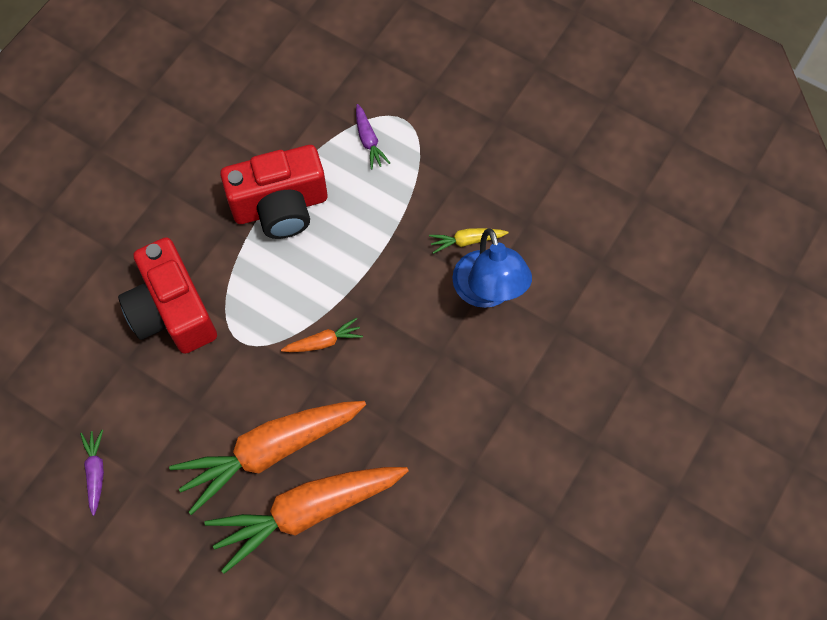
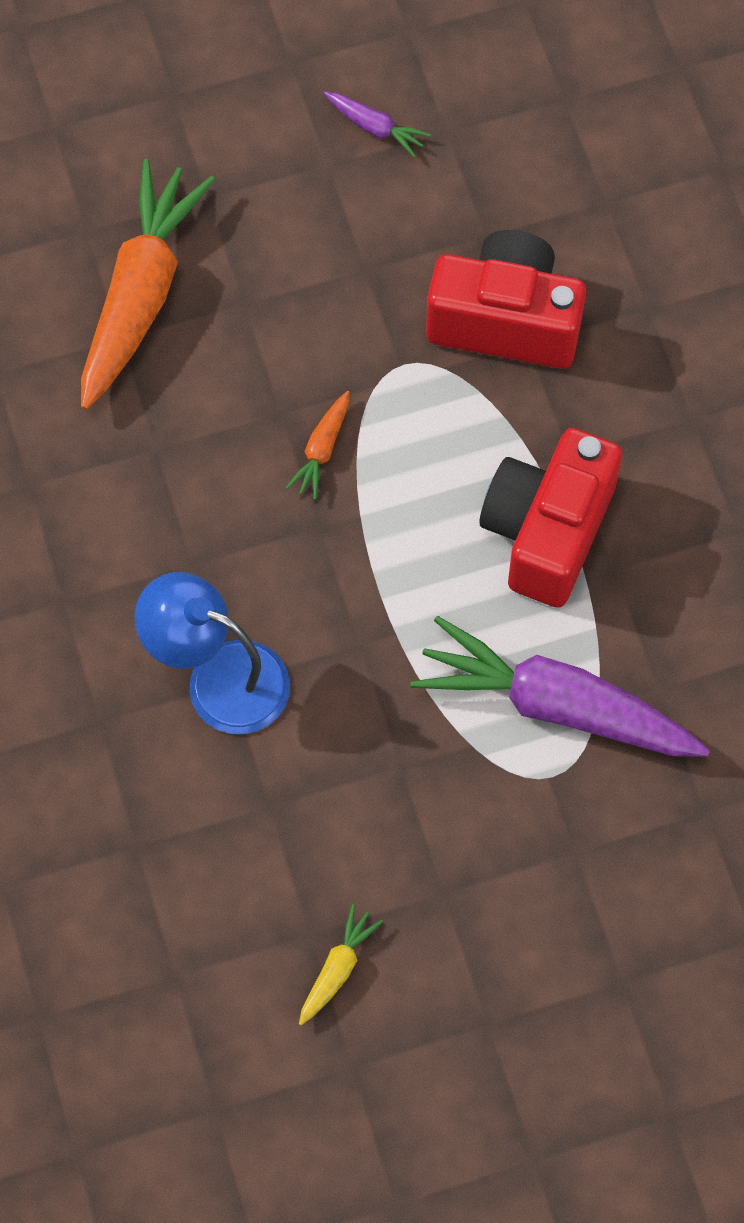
camera: 130 degrees right, 0 degrees up
(270, 451) = (242, 305): orange carrot -> none
(368, 141) = (556, 706): purple carrot -> purple carrot, size x2.35
(466, 241) = (307, 709): yellow carrot -> yellow carrot (337, 969)

